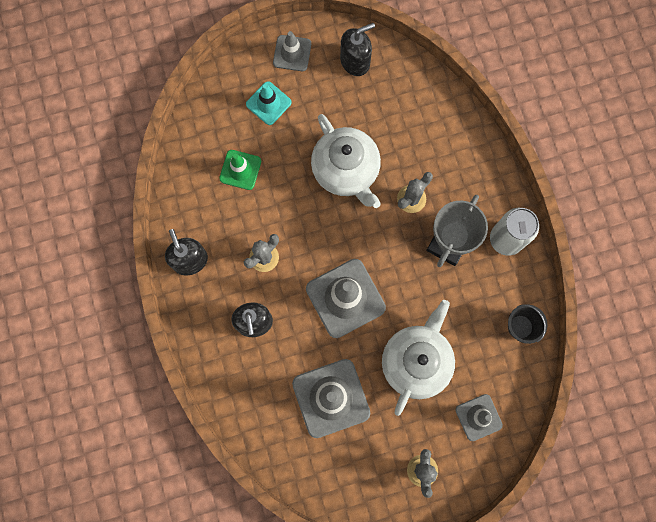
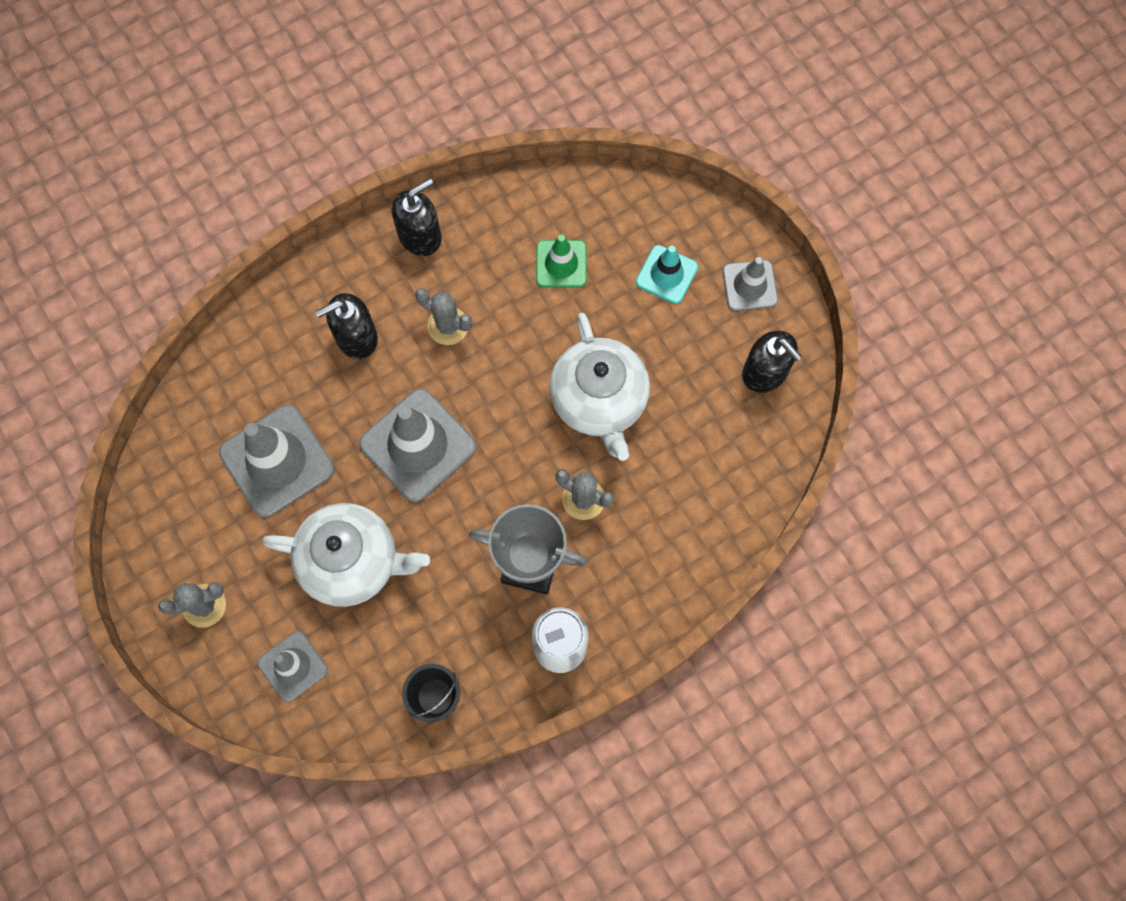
camera: 75 degrees right, 5 degrees down
(346, 171) = (599, 401): white teapot -> white teapot turned 60 degrees counterclockwise

